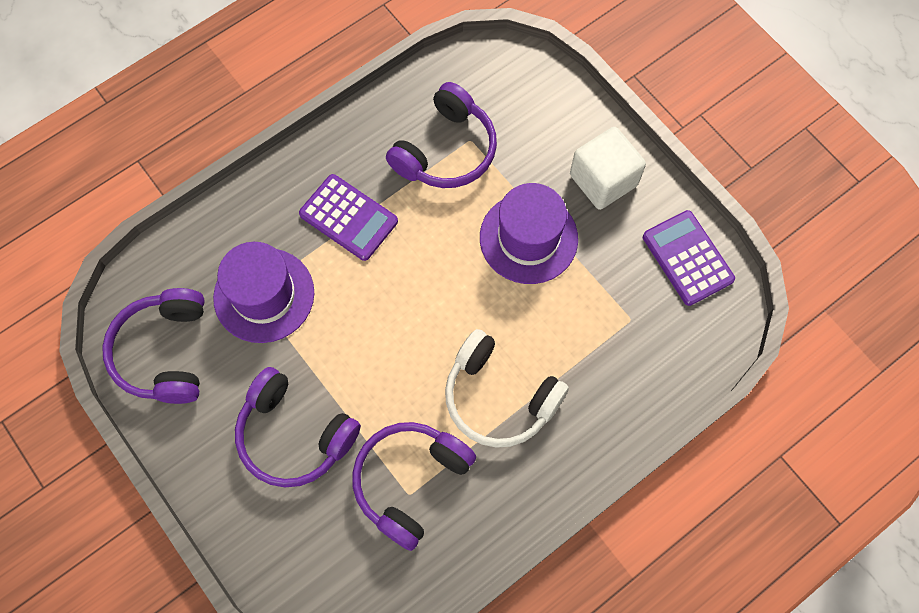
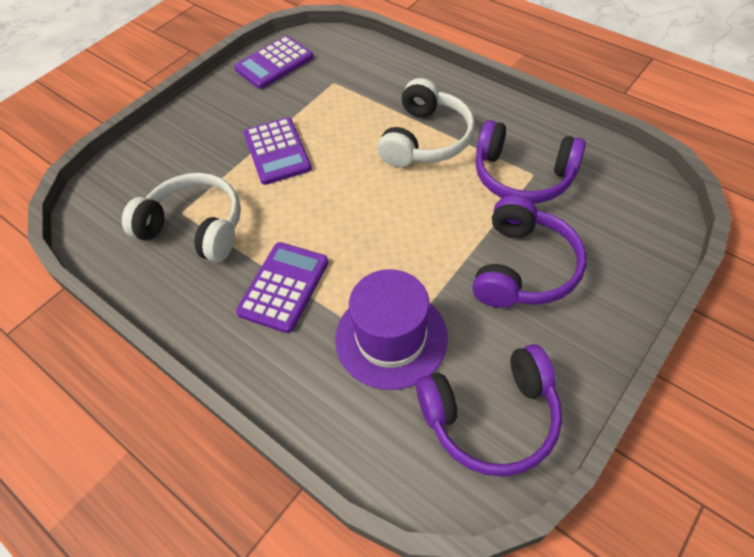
camera: 100 degrees left, 15 degrees down
(446, 150) = (195, 227): purple headphones -> white headphones
(528, 238) = (277, 151): purple hat -> purple calculator
(603, 180) = (213, 118): white cube -> none

